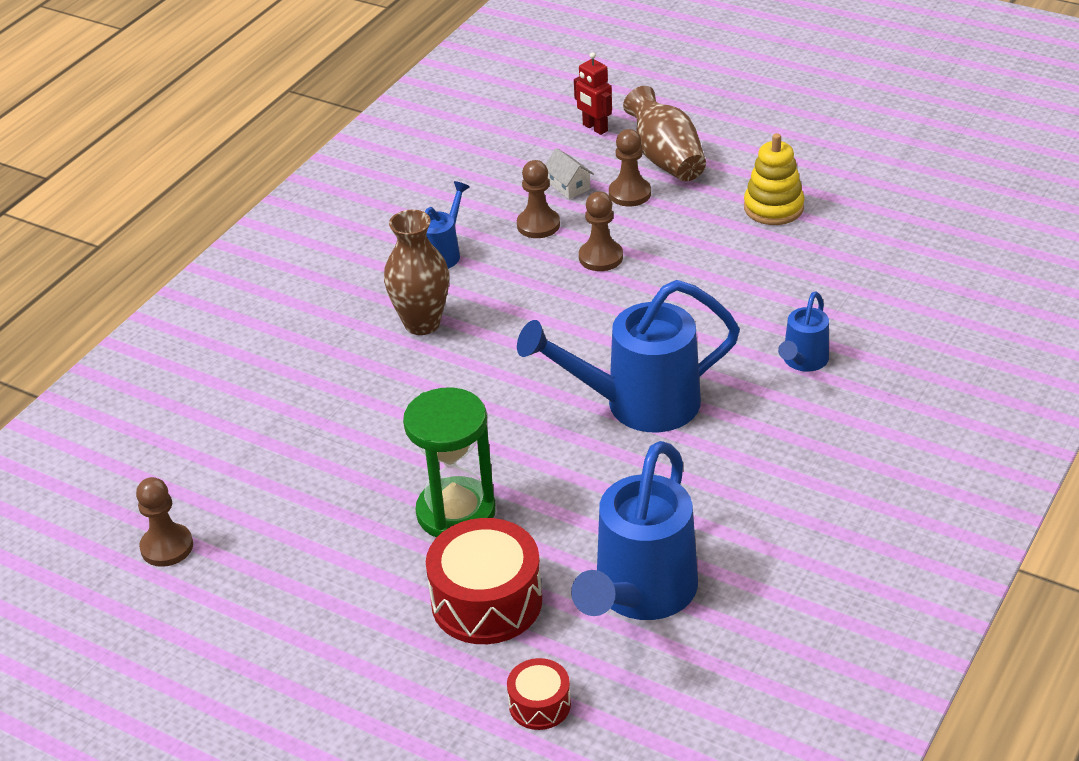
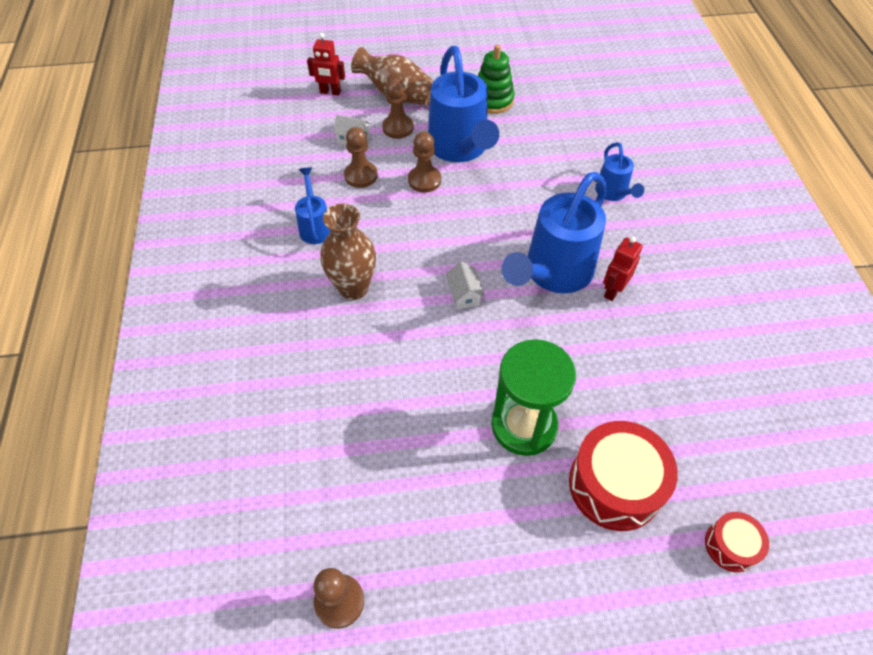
camera: 40 degrees left, 15 degrees up
(523, 379) = (464, 294): none -> white house
(640, 594) = (697, 413): blue watering can -> blue watering can (460, 148)
(684, 450) = (613, 291): none -> red robot
(773, 208) = (492, 100): yellow stacking toy -> green stacking toy

